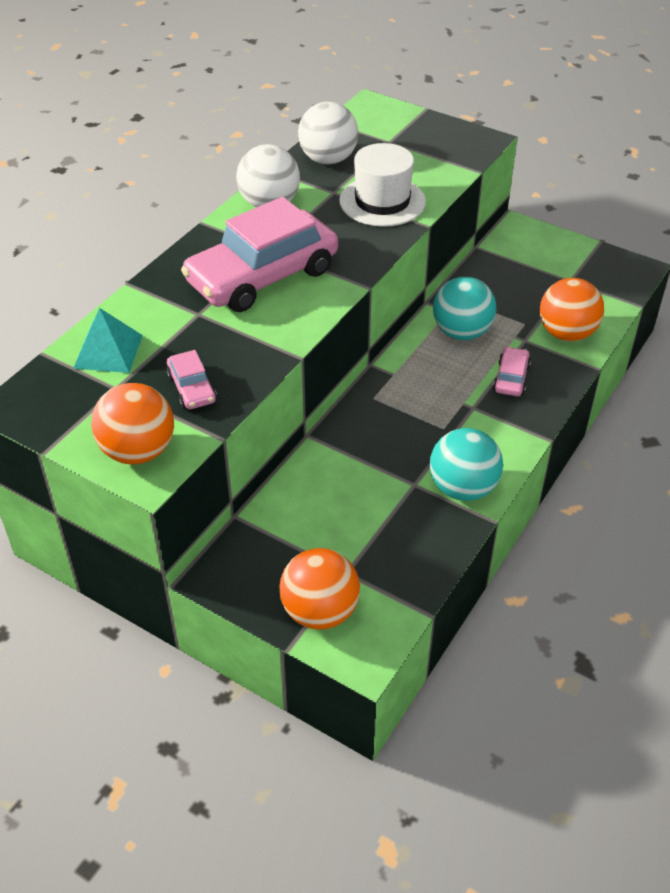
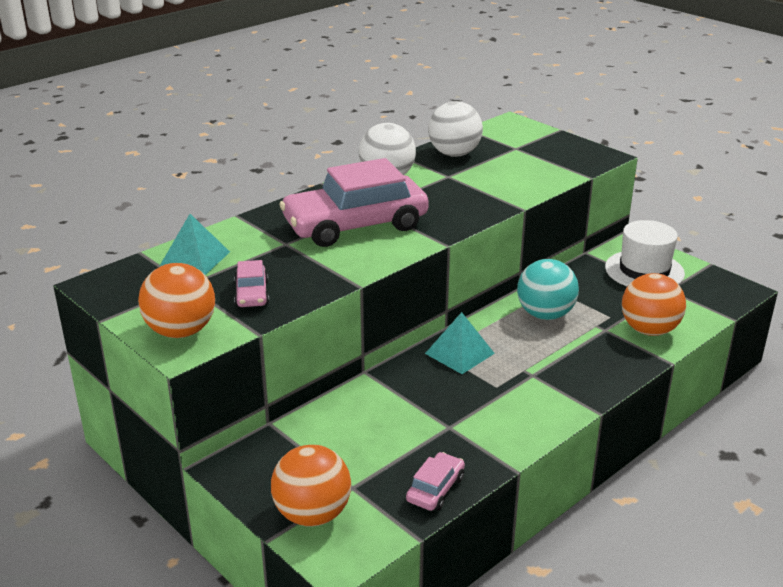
camera: 15 degrees right, 15 degrees down
(382, 201) = (489, 187): white hat -> white hat (644, 270)
(394, 395) = (459, 353): none -> turquoise pyramid
(462, 488) = (495, 438): turquoise ball -> none
(511, 378) = (579, 357): pink car -> pink car (435, 489)

